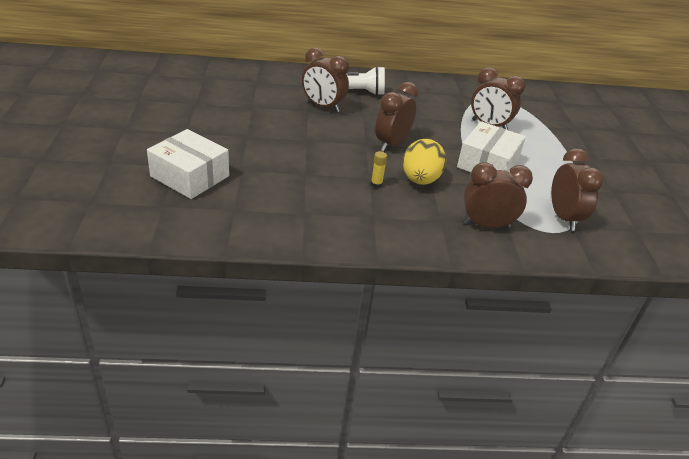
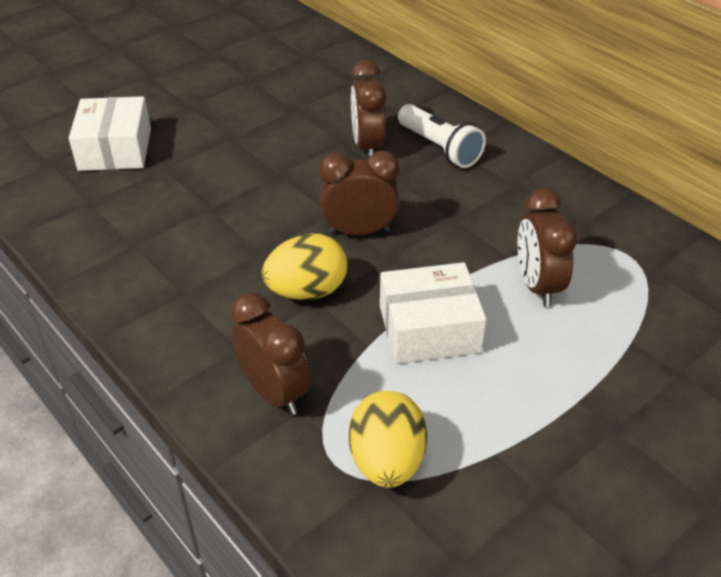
camera: 55 degrees right, 5 degrees up
(376, 184) = (252, 264): yellow glue stick -> none
(563, 217) = (387, 461): brown clock -> yellow egg

